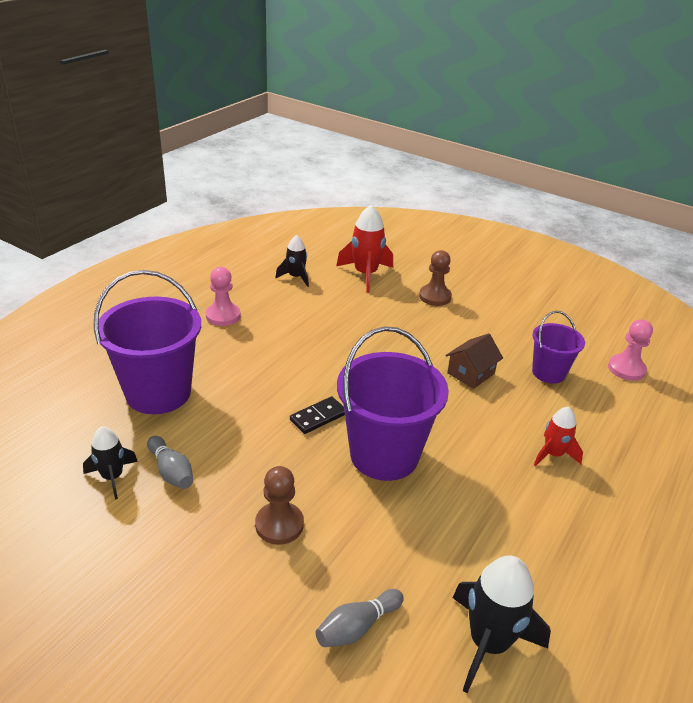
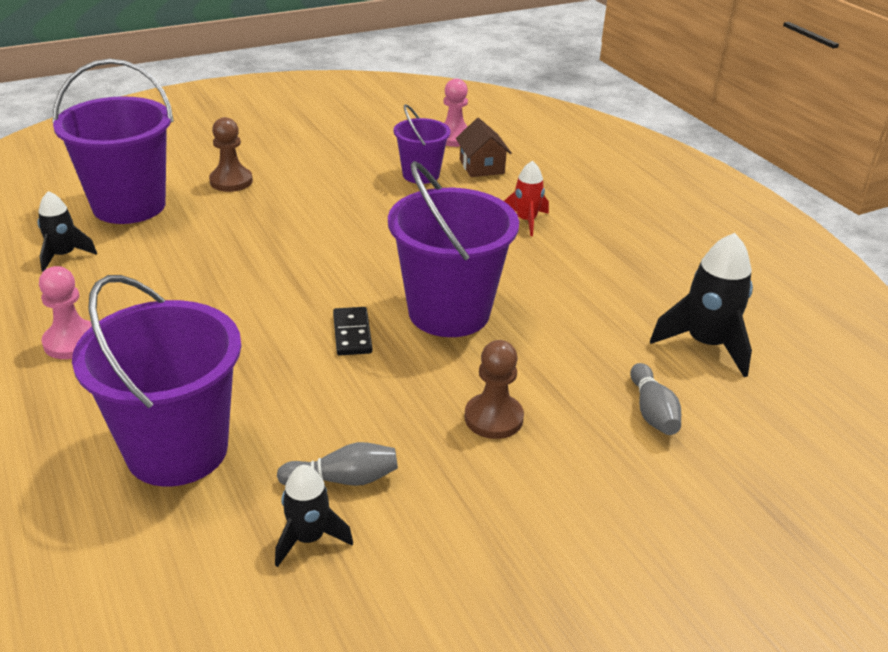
camera: 60 degrees left, 0 degrees up
(365, 274) = (129, 206): red rocket -> purple bucket
(470, 373) = (379, 214): brown house -> brown house (481, 166)

